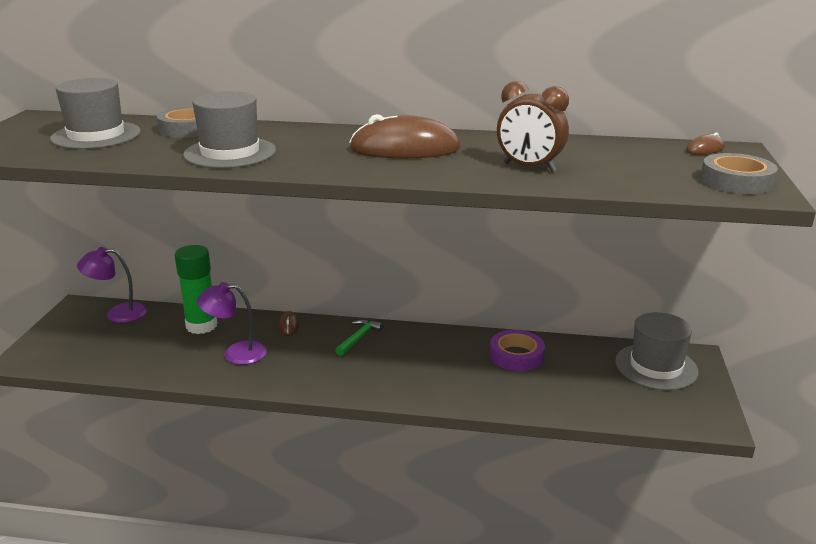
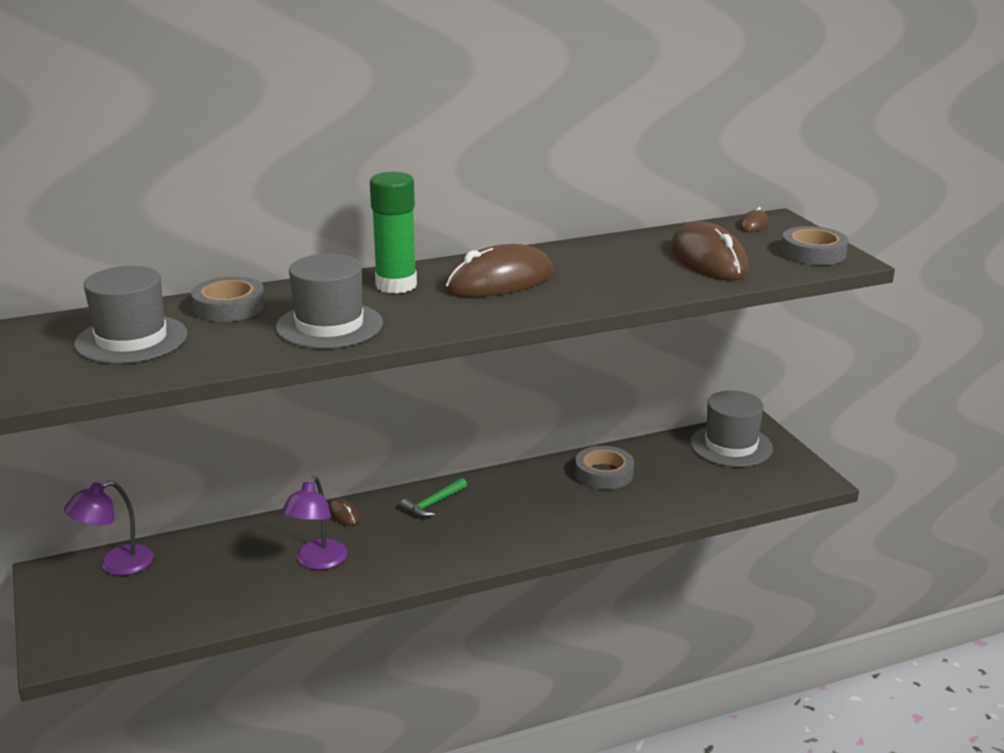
camera: 30 degrees left, 0 degrees up
(201, 326) = (241, 546): green glue stick -> green glue stick (396, 285)
(236, 353) = (317, 562): purple lamp -> purple lamp turned 45 degrees counterclockwise
(359, 338) = (433, 504): green hammer -> green hammer turned 135 degrees counterclockwise
(516, 355) = (604, 473): purple tape -> grey tape
(529, 167) = (638, 276): brown clock -> none
(616, 167) = (708, 259): none -> brown mouse

